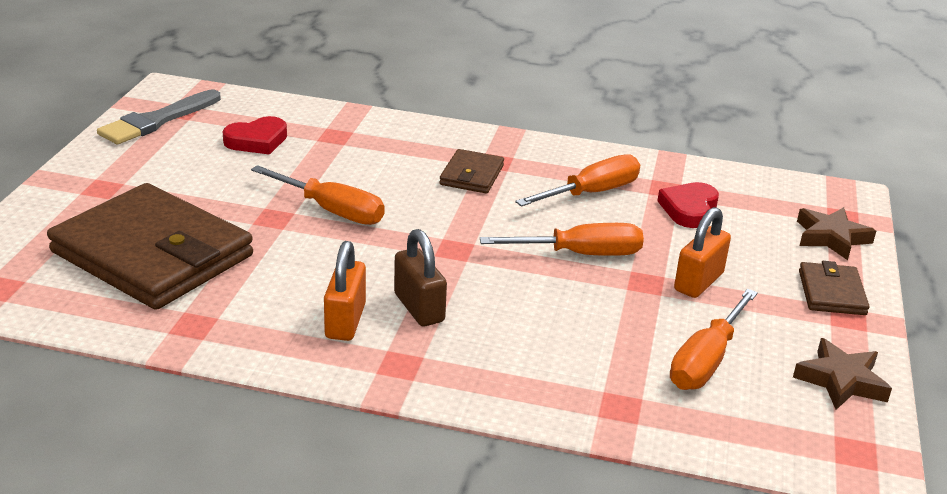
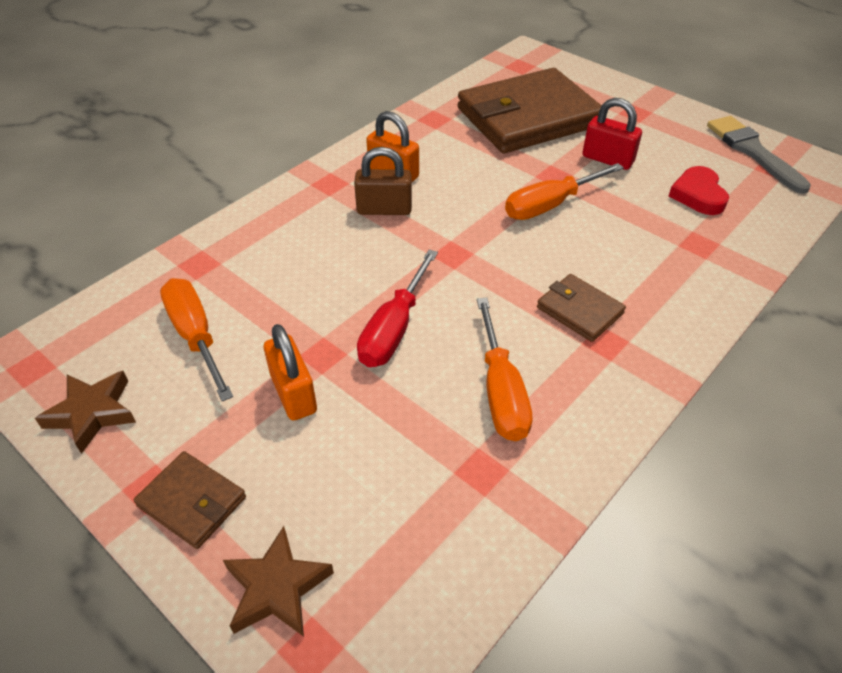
camera: 120 degrees right, 15 degrees up
(221, 191) = (607, 159): none -> red padlock
(580, 254) = (394, 328): orange screwdriver -> red screwdriver
(689, 209) = (422, 466): red heart -> none

